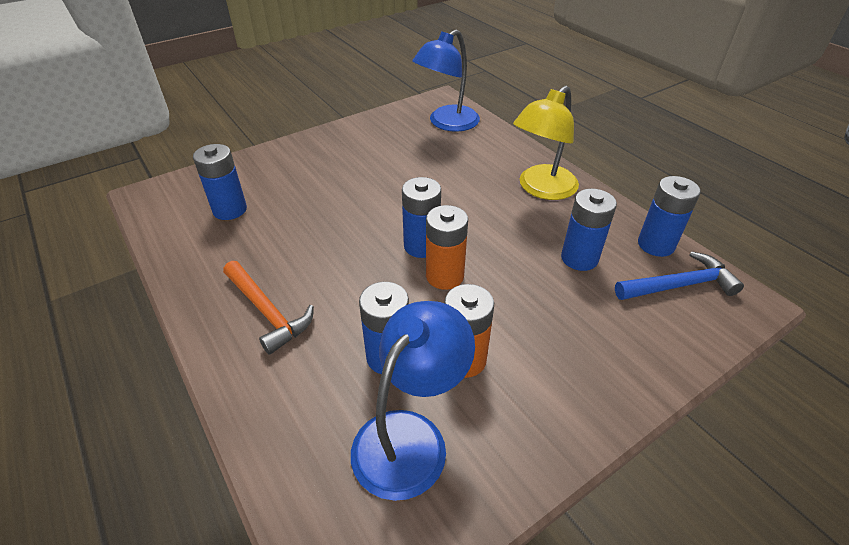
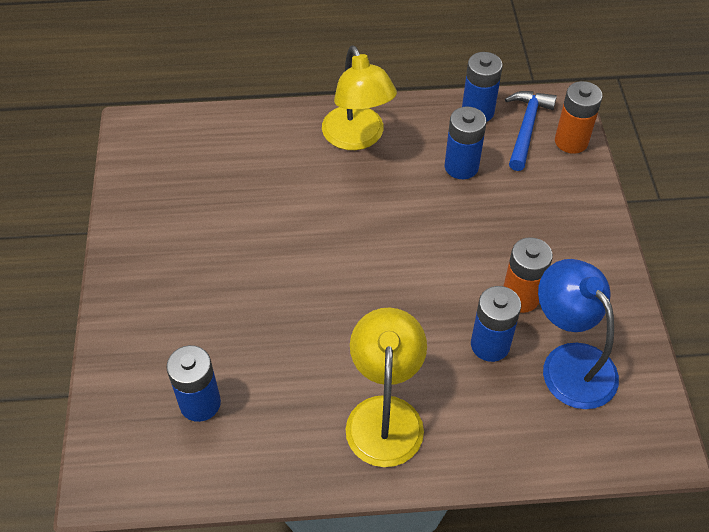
camera: 60 degrees left, 10 degrees up
(267, 311) = (385, 414): orange hammer -> yellow lamp
(421, 246) = (374, 263): blue battery -> none
(444, 276) = (424, 265): orange battery -> orange battery (571, 141)
(447, 123) = (188, 148): blue lamp -> none

